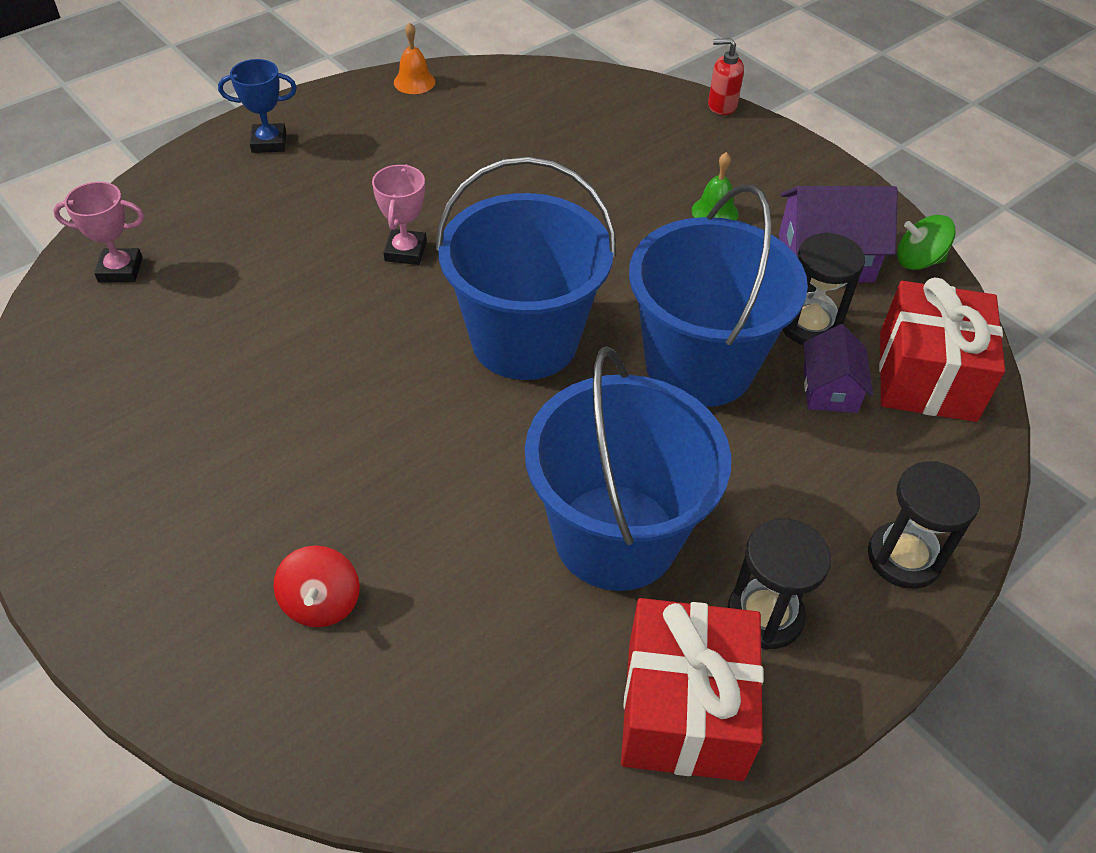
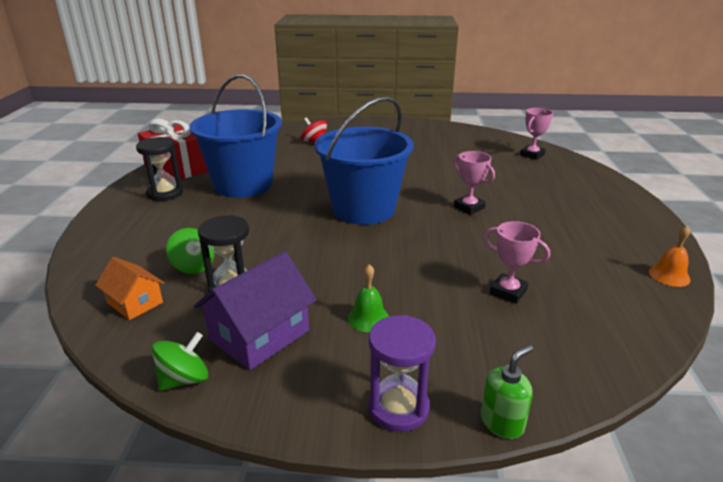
camera: 135 degrees right, 20 degrees down
(269, 142) = (618, 207): blue trophy -> none
(564, 155) = (508, 292): none -> pink trophy
(699, 365) = (274, 240): blue bucket -> none
(721, 105) = (502, 422): red soap dispenser -> green soap dispenser
(775, 149) = (398, 408): none -> purple hourglass
(830, 389) = (193, 266): purple house -> green spinning top
(904, 557) = (112, 229): black hourglass -> none
(926, 376) = (135, 302): red gift -> orange house

